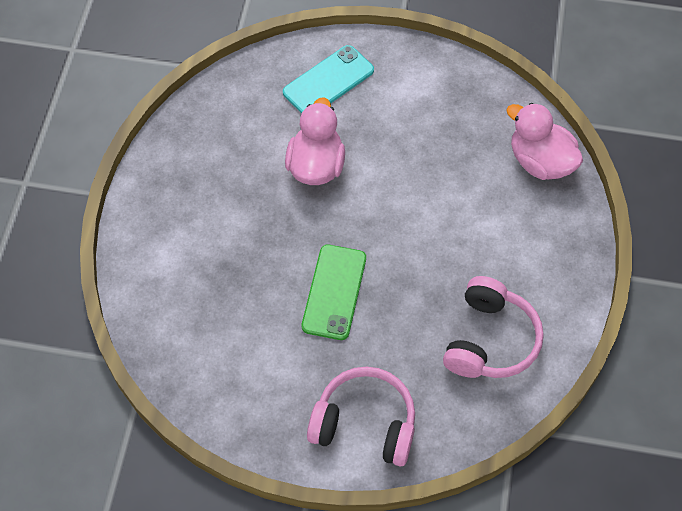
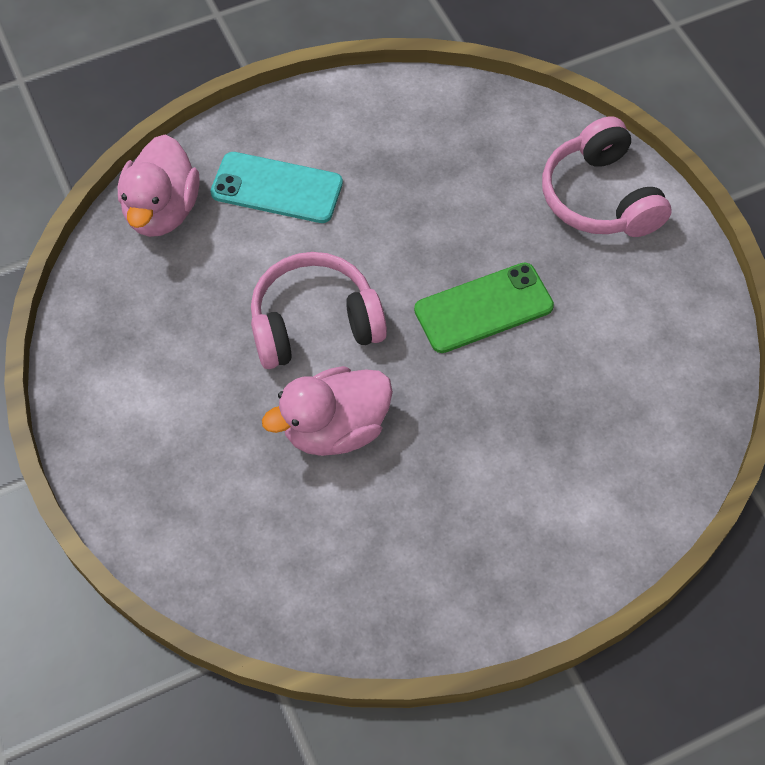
camera: 125 degrees left, 0 degrees up
(328, 81) = (195, 496): turquoise phone -> turquoise phone (277, 188)
(490, 340) = (421, 146): pink headphones -> pink headphones (314, 324)

